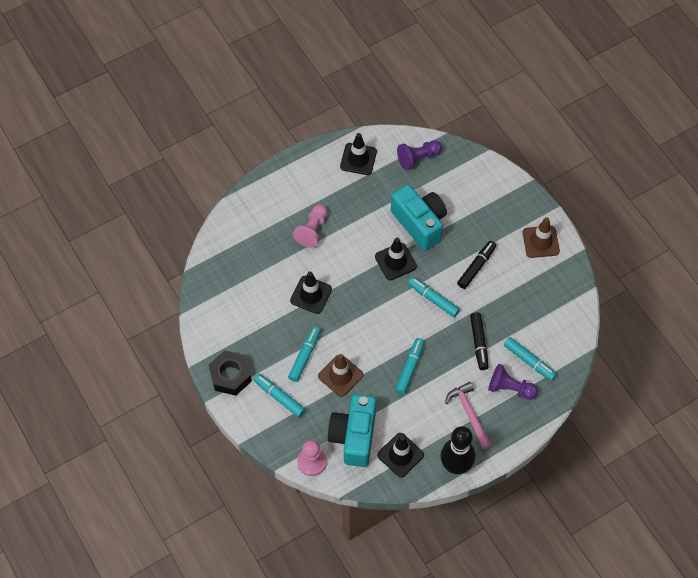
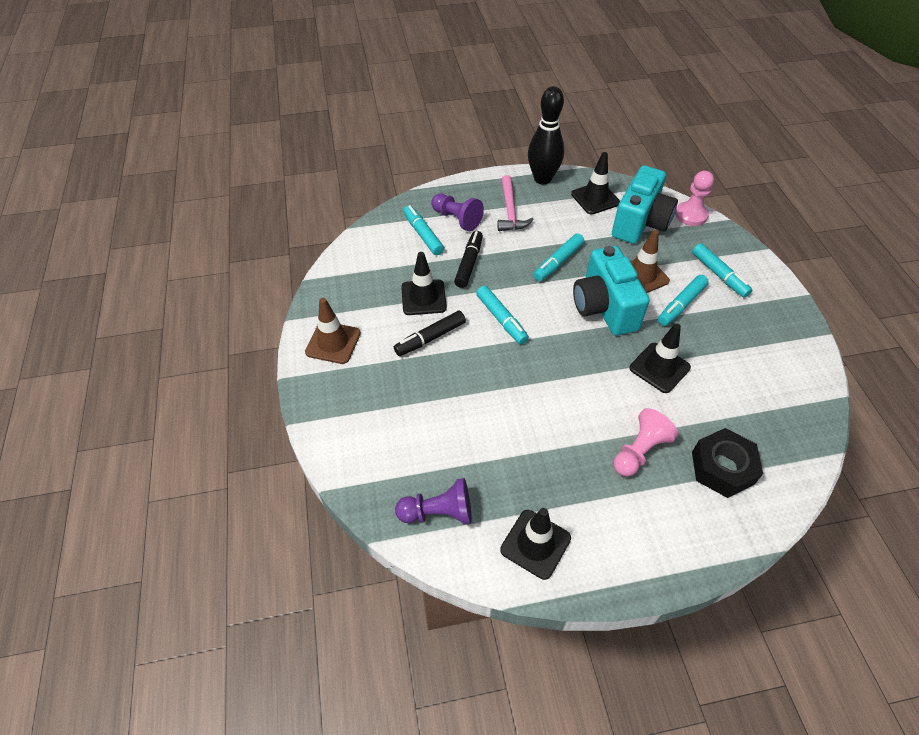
camera: 160 degrees left, 10 degrees down
(231, 376) = (778, 309): black nut -> black nut (722, 468)
(395, 261) = (532, 374): black traffic cone -> black traffic cone (423, 297)
(419, 223) = (479, 413): turquoise camera -> turquoise camera (604, 308)

